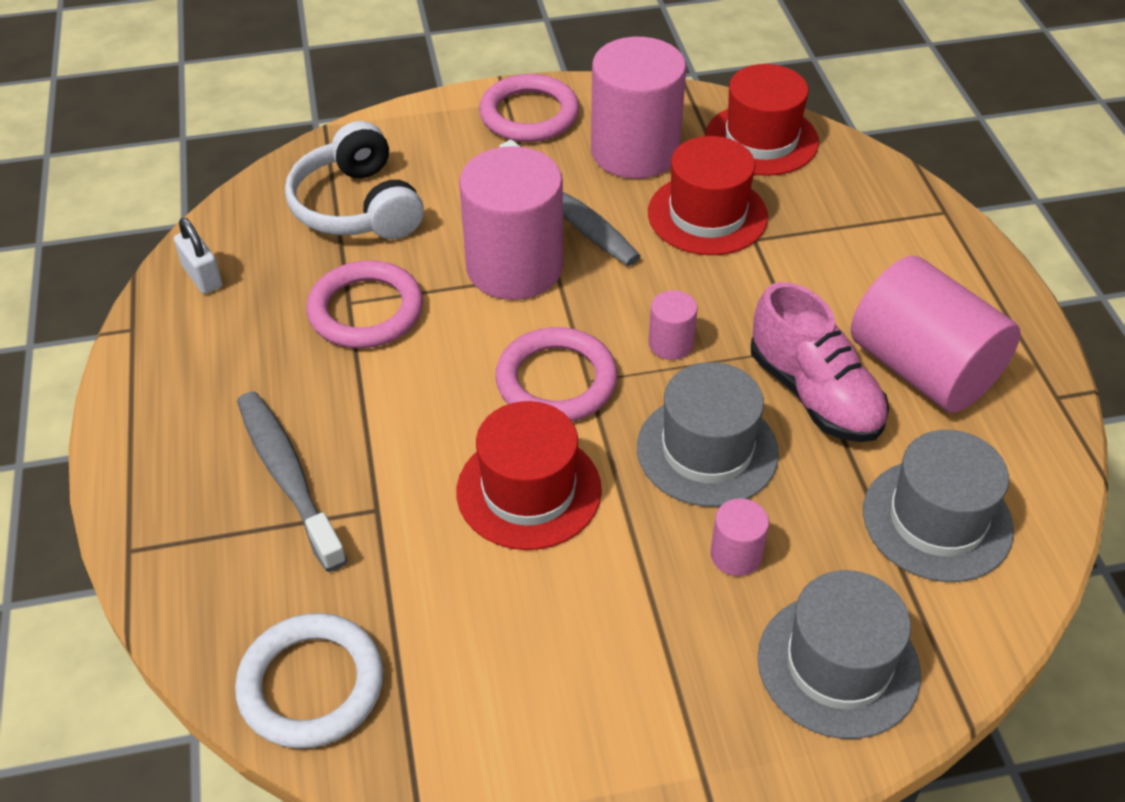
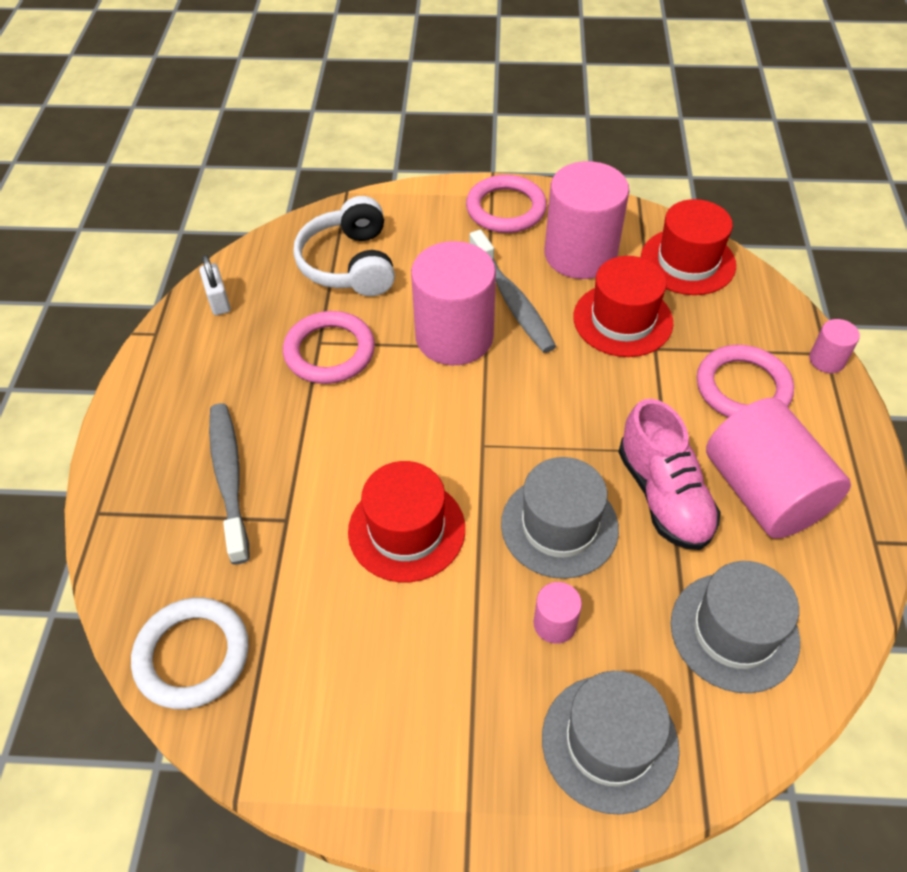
camera: 15 degrees right, 5 degrees up
(556, 381) = (457, 440): pink ring -> pink ring (742, 387)
(671, 344) = (558, 427): pink cylinder -> pink cylinder (826, 360)

